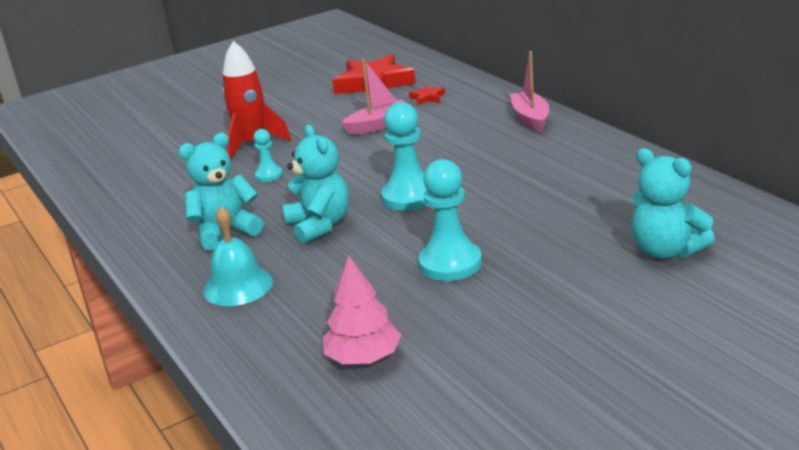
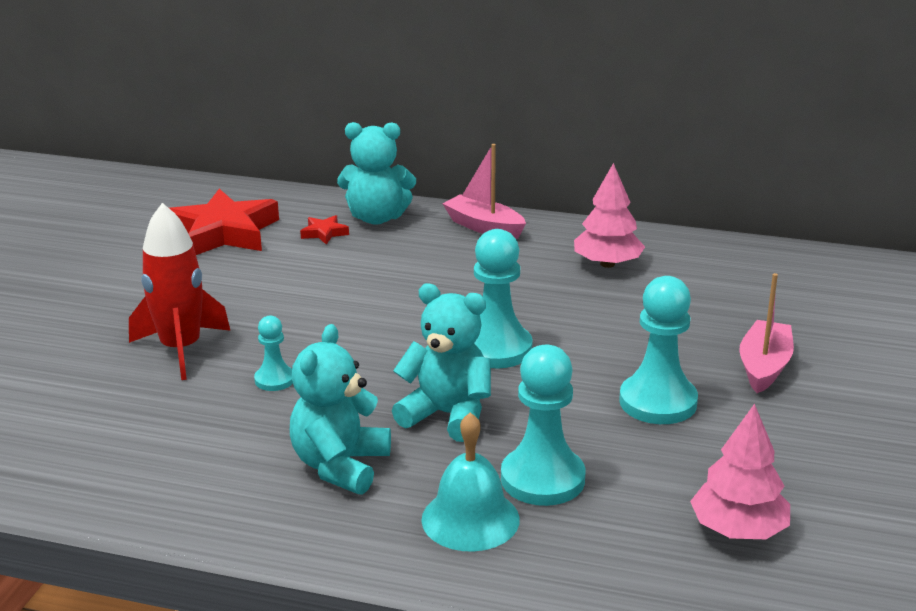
camera: 45 degrees left, 0 degrees up
(308, 281) = (542, 479): none -> turquoise pawn
(379, 125) = (318, 280): pink boat -> pink boat (764, 367)
(572, 165) = (607, 264): none -> pink tree
(666, 251) = (820, 319): turquoise teddy bear -> turquoise teddy bear (377, 218)

